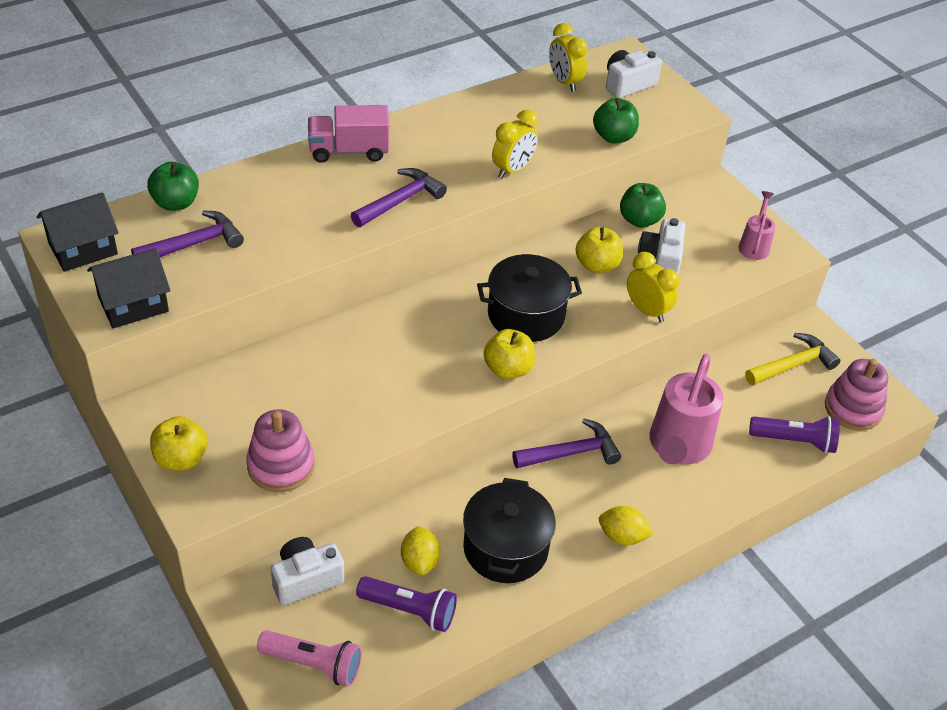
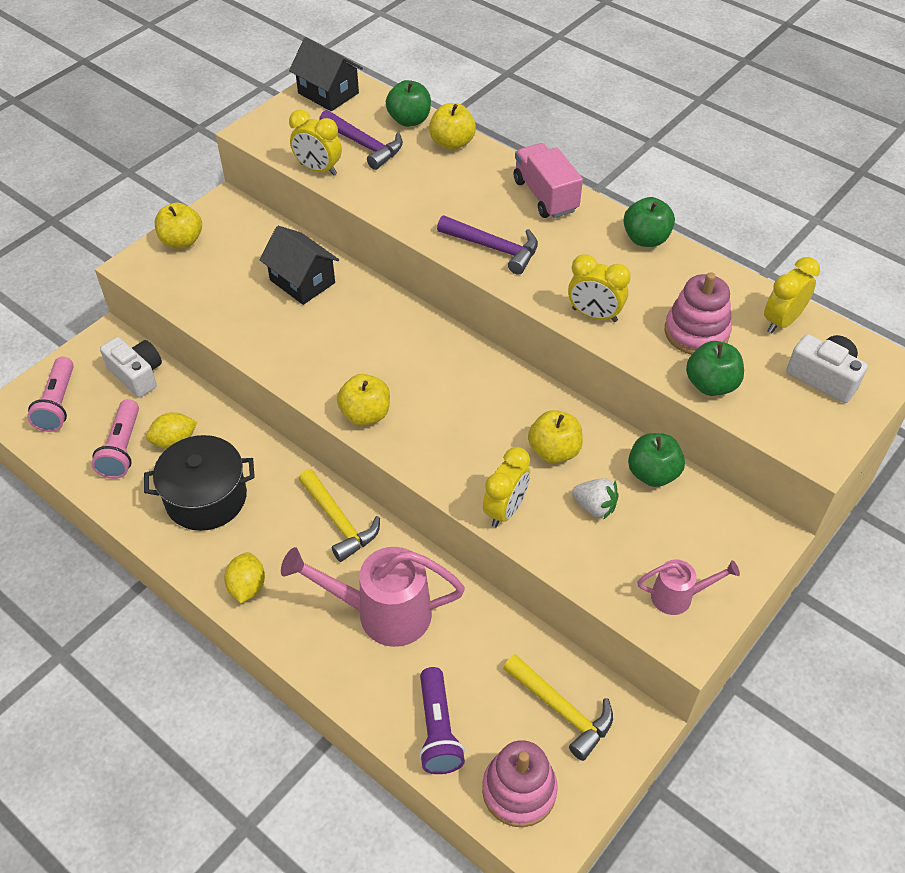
camera: 75 degrees right, 5 degrees up
(133, 304) = (278, 137): black house -> black house (302, 281)
(210, 286) = (318, 169): none -> yellow clock
(234, 185) = (452, 143): none -> yellow apple
(281, 466) = (193, 297): pink stacking toy -> pink stacking toy (696, 332)
(410, 610) = (122, 449): purple flashlight -> pink flashlight
(438, 115) = (645, 239): none -> green apple
(526, 315) = (446, 410): black pot -> none
(571, 453) = (339, 521): purple hammer -> yellow hammer
(660, 260) = (595, 506): white camera -> white strawberry

